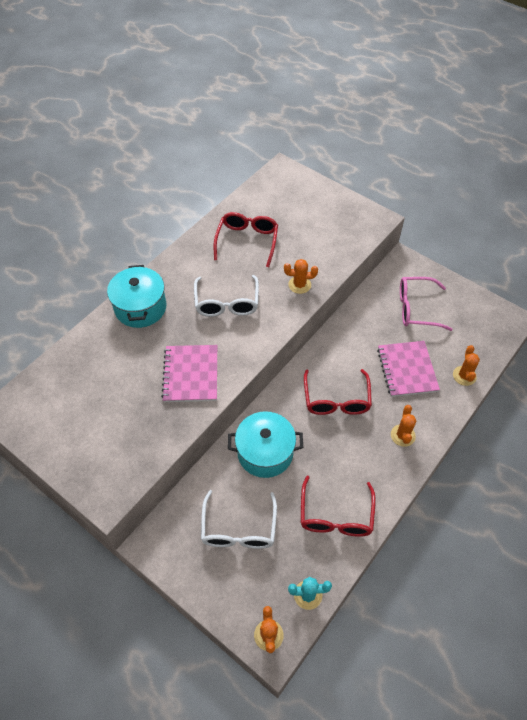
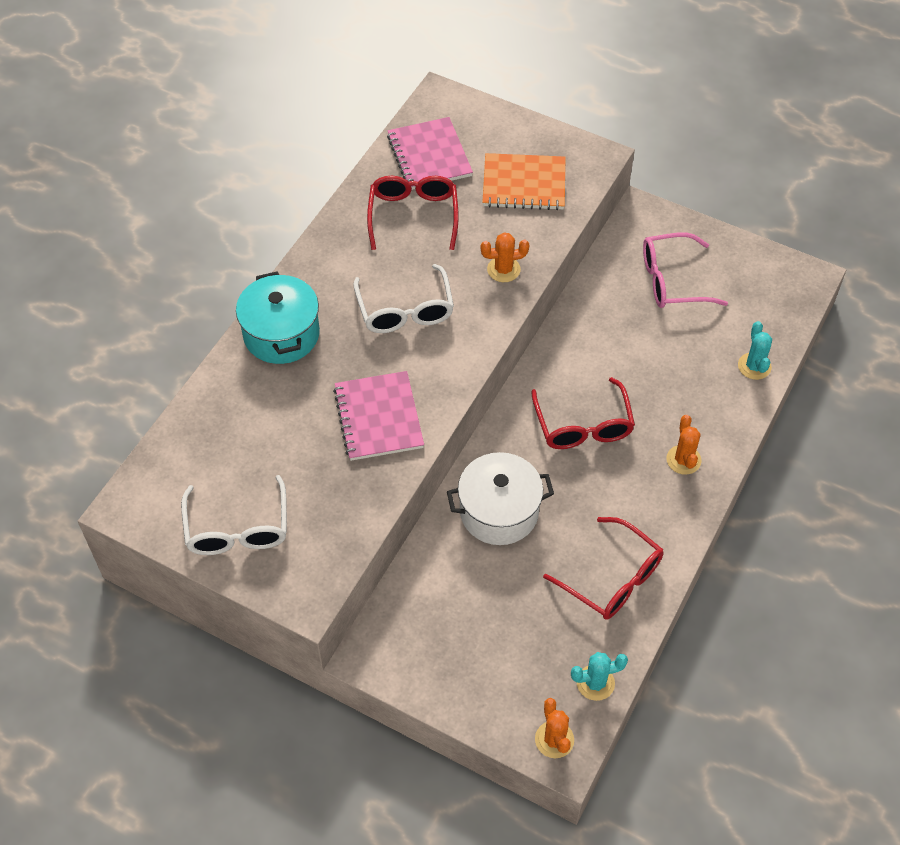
camera: 10 degrees left, 0 degrees up
(239, 529) = (485, 616): white glasses -> white glasses (237, 529)
(265, 452) = (499, 512): turquoise pot -> white pot
(325, 230) = (524, 184): none -> orange notebook
(336, 516) = (612, 579): red glasses -> red glasses turned 45 degrees counterclockwise
(407, 370) = (674, 369): pink notebook -> pink notebook (429, 156)
(464, 376) = (754, 366): orange cactus -> turquoise cactus

